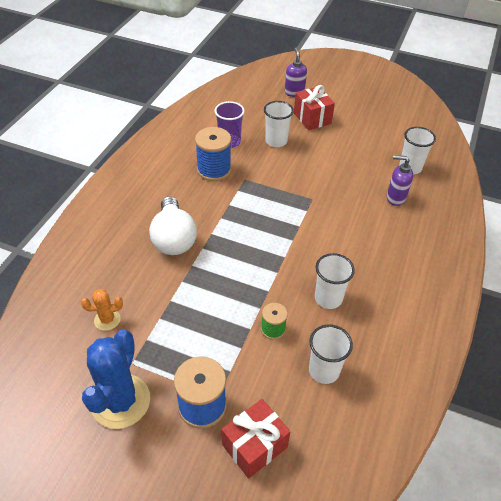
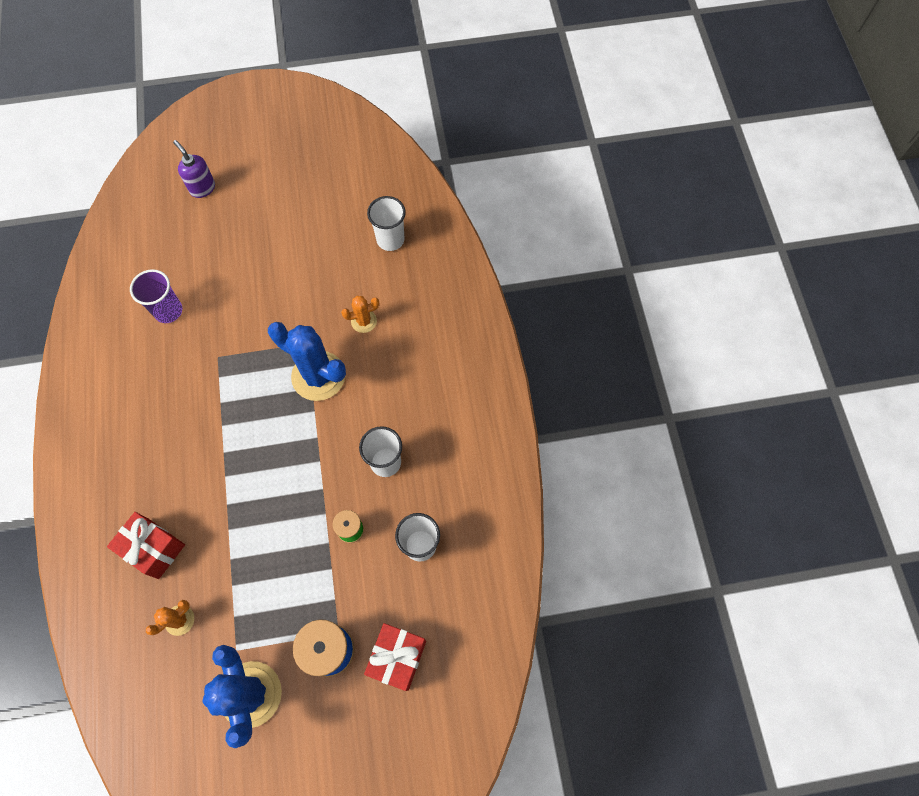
camera: 30 degrees left, 20 degrees up
(173, 238) = (186, 482): white light bulb -> none
(214, 170) = (174, 363): blue spool -> none
(276, 141) = (222, 280): white cup -> none
(309, 221) = (318, 376): none -> blue cactus
(312, 118) = (246, 220): red gift -> red gift (154, 548)
(362, 204) = (364, 321): none -> orange cactus
(395, 198) = (393, 293): purple soap dispenser -> none

